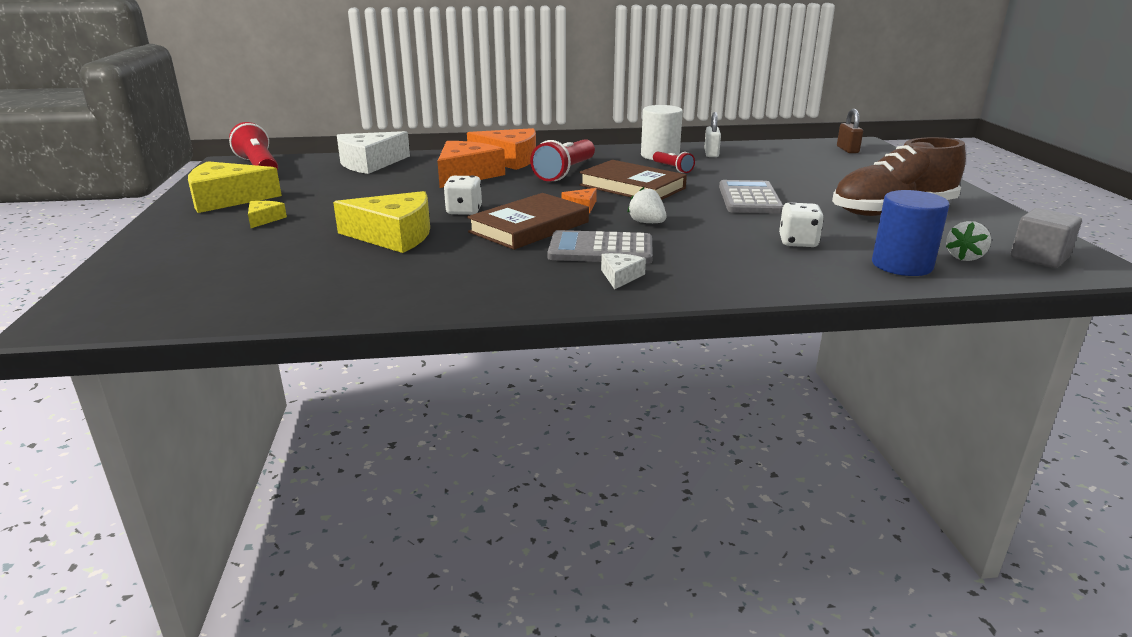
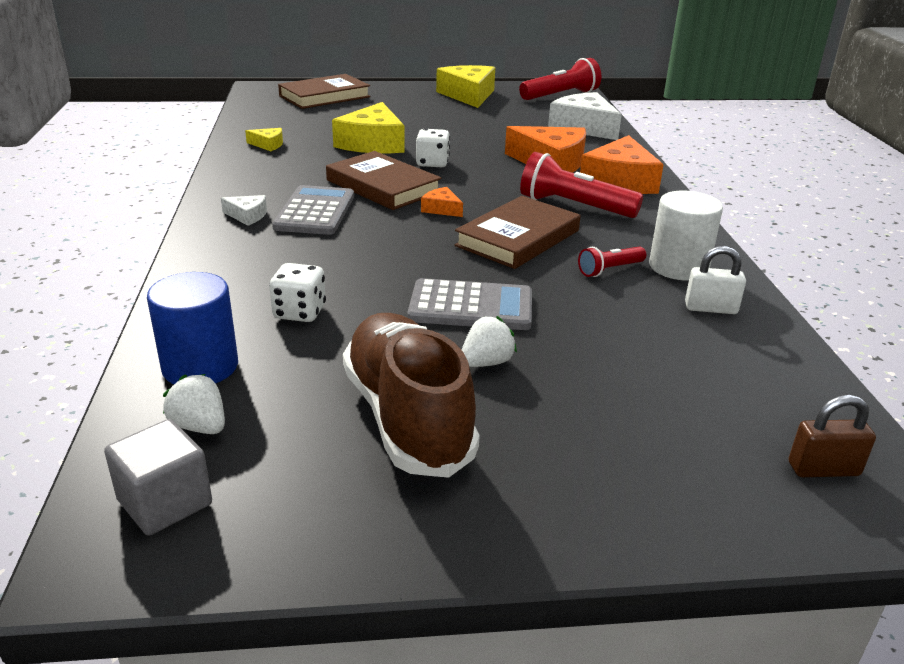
camera: 90 degrees right, 5 degrees up
(168, 270) = (324, 96): none -> brown book
(264, 219) = (418, 108): yellow cheese -> yellow cheese (268, 145)
(647, 223) = (385, 236): white strawberry -> white strawberry (486, 363)

